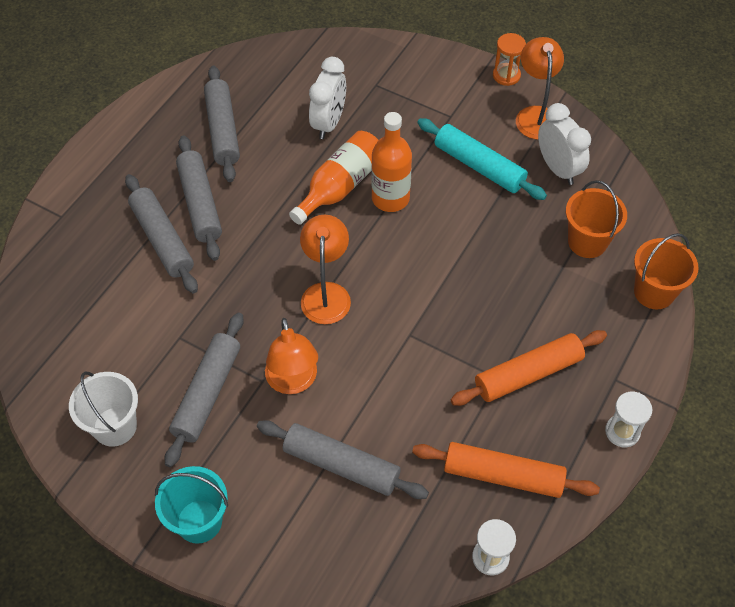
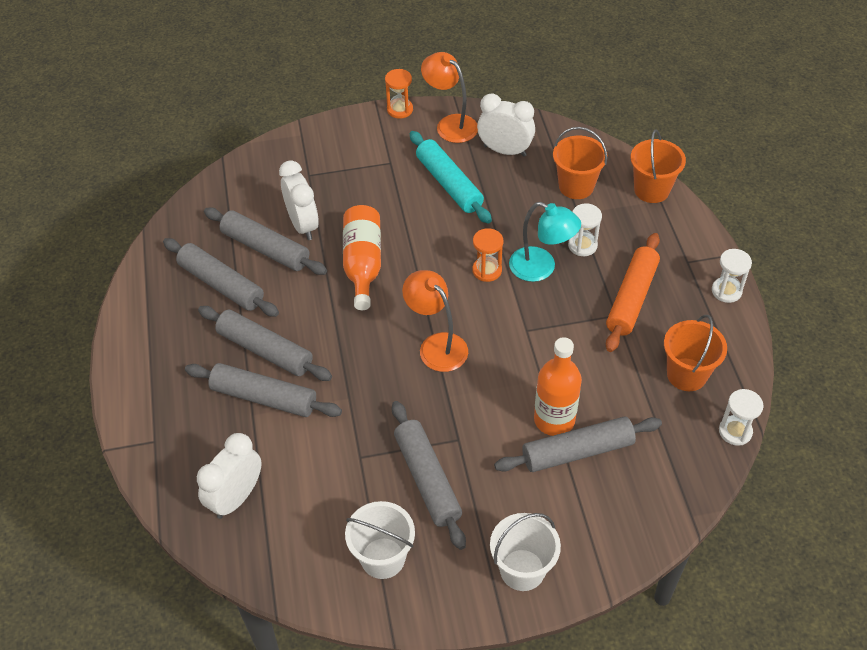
camera: 40 degrees left, 5 degrees down
(68, 300) = (236, 498): none -> white clock
(199, 521) = (522, 570): turquoise bucket -> white bucket
(282, 123) = (265, 248): none -> grey rolling pin
(293, 382) = (481, 423): orange lamp -> none
(390, 198) = (410, 247): orange bottle -> orange bottle (554, 420)
(431, 261) = (487, 270): none -> orange hourglass
(478, 291) = (541, 268): none -> turquoise lamp
(479, 166) = (449, 184): turquoise rolling pin -> turquoise rolling pin turned 60 degrees clockwise
(503, 475) = (686, 374): orange rolling pin -> orange bucket
(535, 297) = (582, 245): none -> white hourglass

